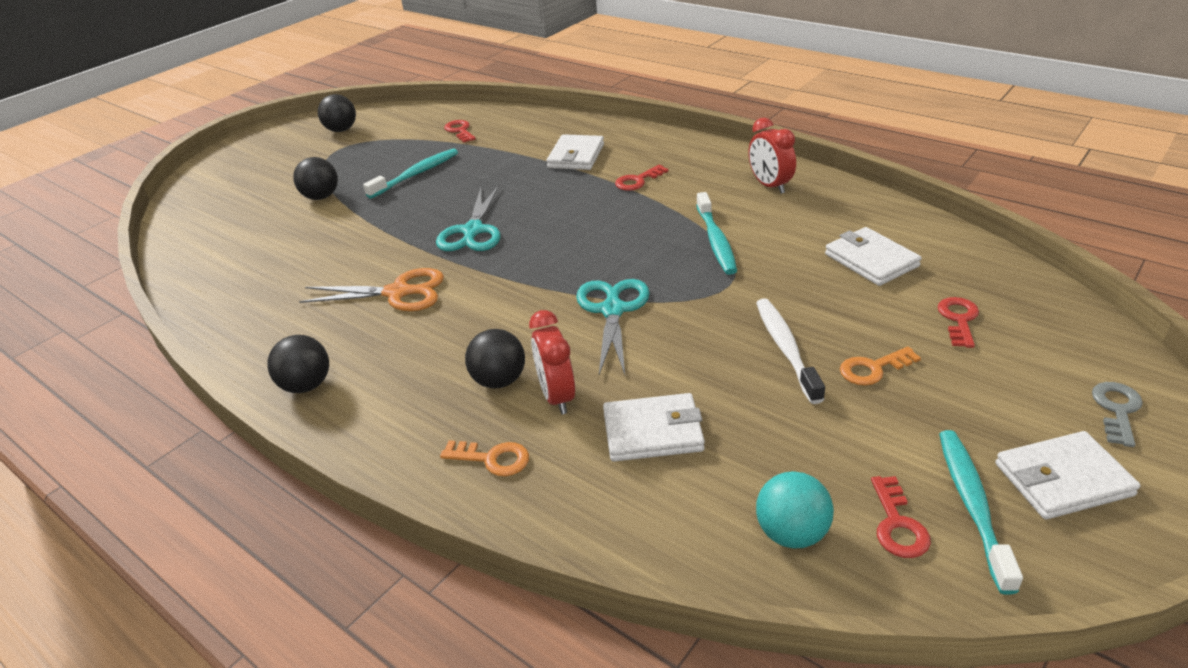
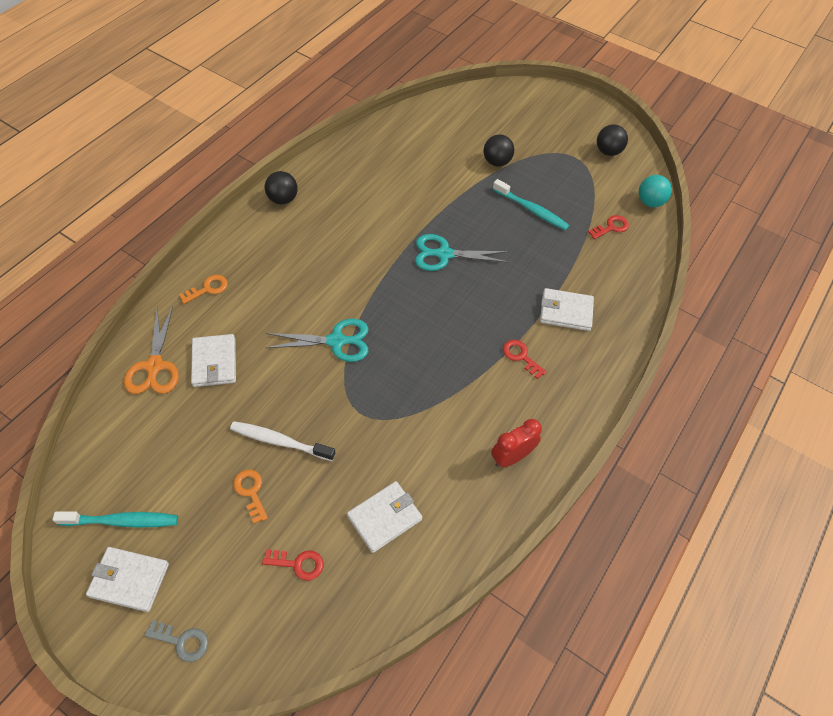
camera: 80 degrees right, 20 degrees up
(398, 293) = (369, 224): orange scissors -> orange scissors (154, 366)
(492, 459) = (208, 289): orange key -> orange key turned 135 degrees counterclockwise
(499, 381) = (272, 285): black ball -> none
(556, 397) = (253, 314): red clock -> none
(716, 241) = (421, 408): turquoise toothbrush -> none
(786, 349) = (280, 441): white toothbrush -> white toothbrush turned 150 degrees counterclockwise
(791, 533) = (124, 424): turquoise ball -> turquoise ball (650, 202)
(897, 524) = (117, 478): red key -> none
(1063, 479) = (129, 580): white wallet -> white wallet turned 60 degrees counterclockwise

